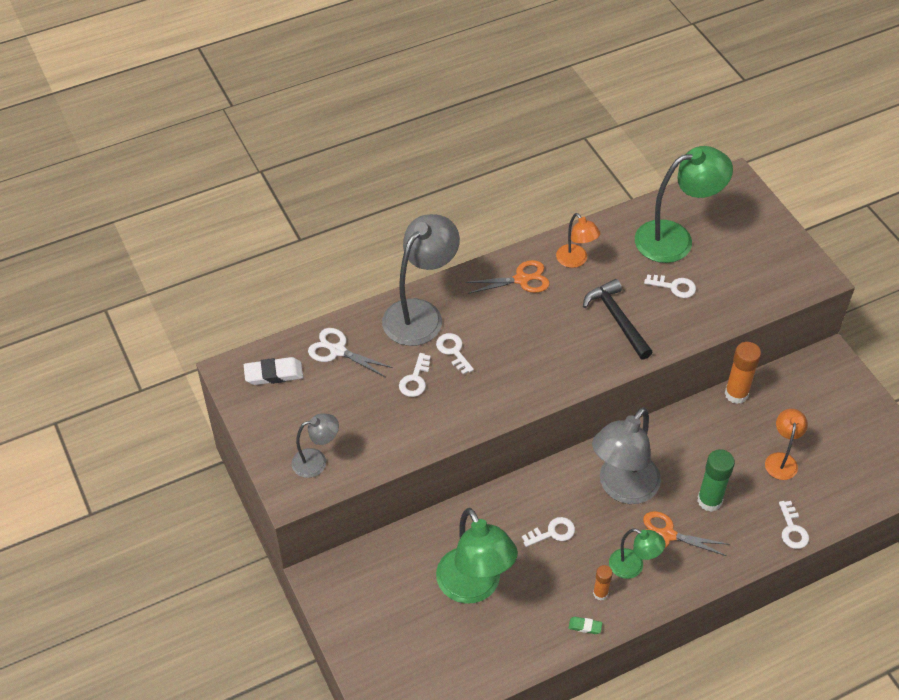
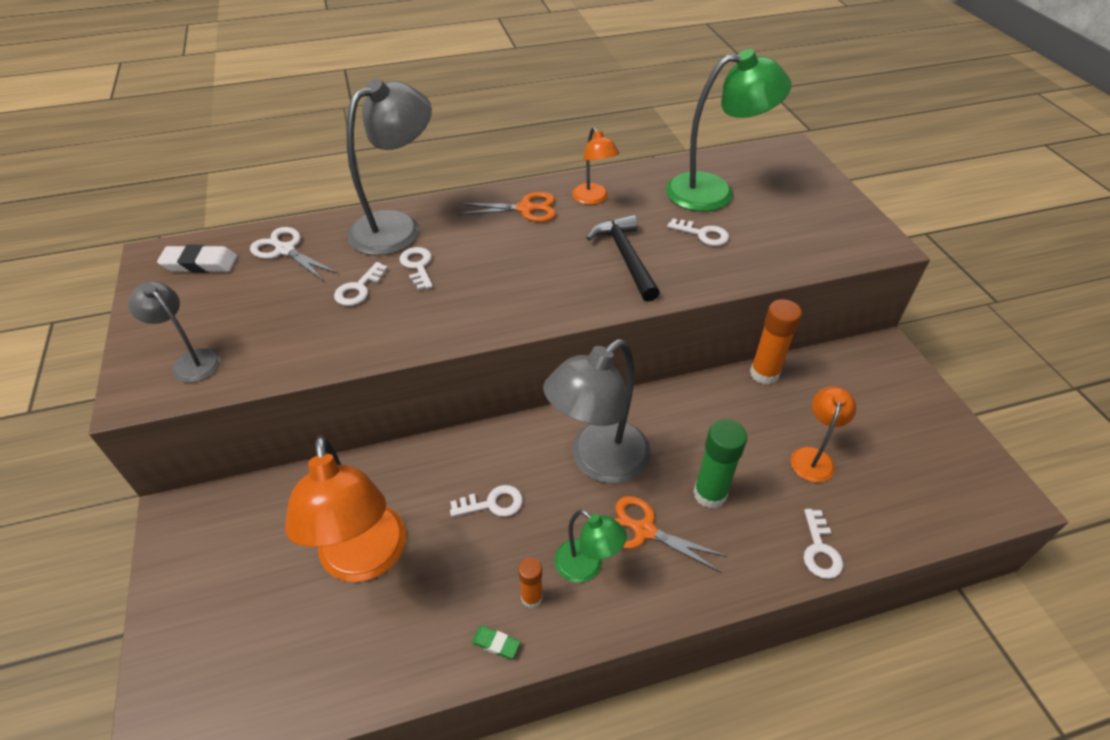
camera: 10 degrees right, 5 degrees down
(316, 461) = (191, 360): grey lamp -> grey lamp turned 135 degrees counterclockwise
(474, 587) = (364, 560): green lamp -> orange lamp

